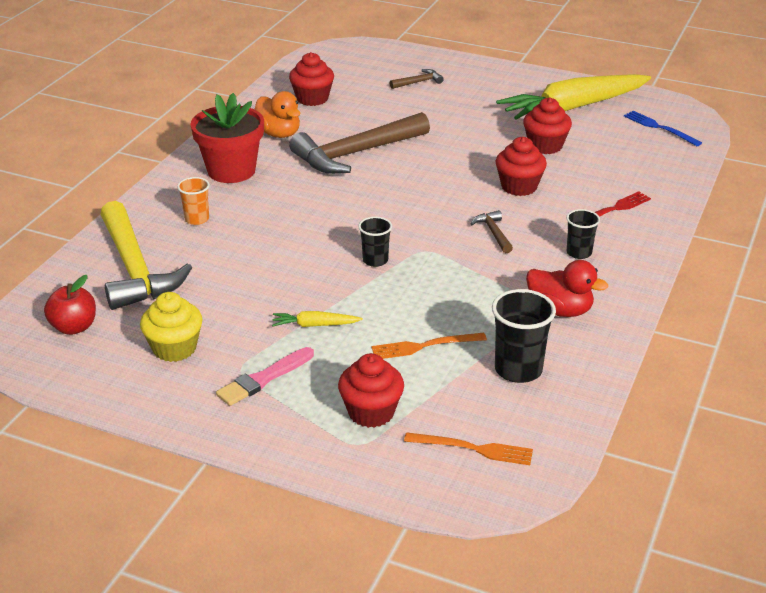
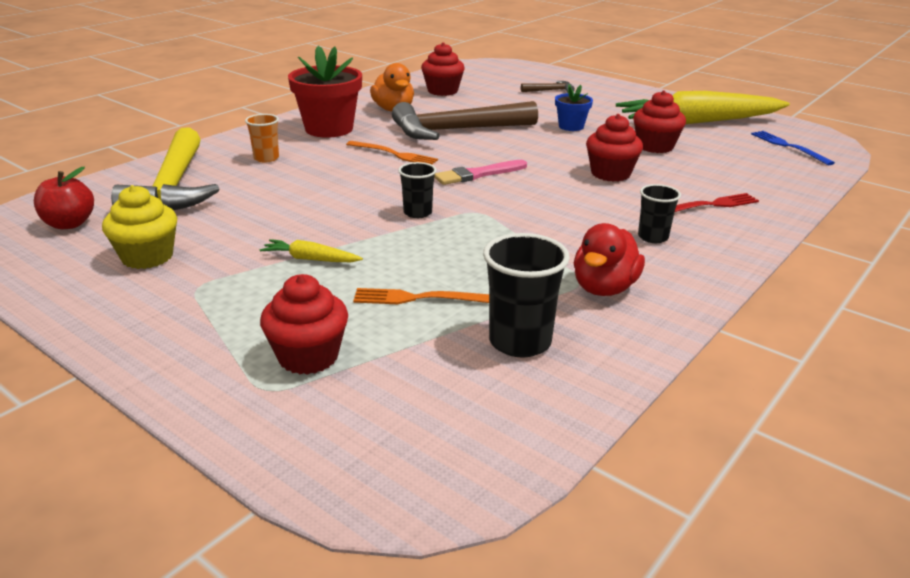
camera: 15 degrees right, 5 degrees down
(264, 378) = (214, 300): pink brush -> pink brush (478, 174)
(460, 131) = (571, 126): none -> blue flower pot
(473, 449) = (408, 424): orange fork -> orange fork (394, 154)
(493, 233) = (562, 207): brown hammer -> none
(560, 310) = (604, 288): red duck -> red duck turned 75 degrees clockwise

